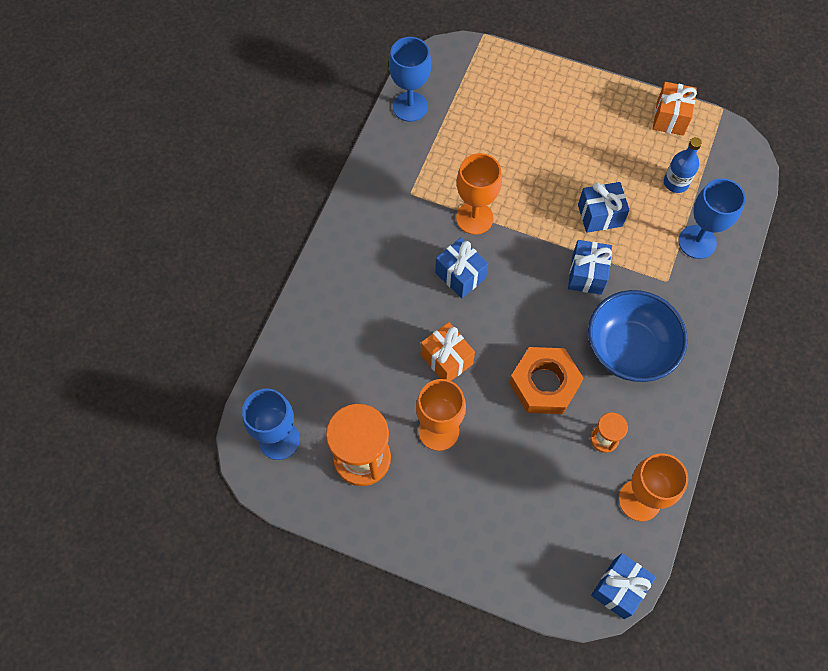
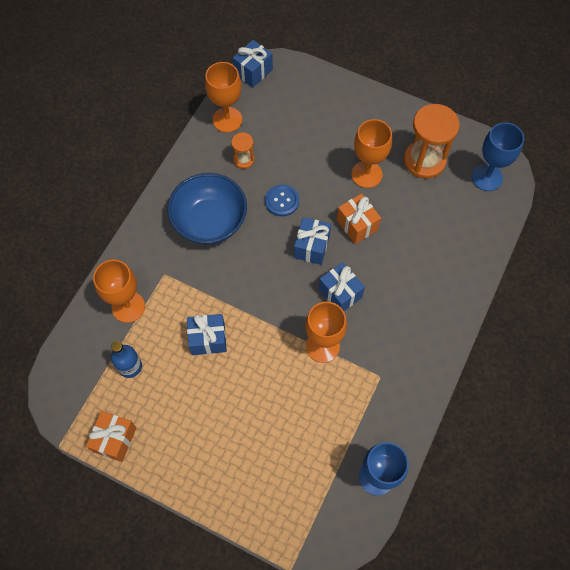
camera: 175 degrees left, 0 degrees up
(544, 384) = (282, 201): orange nut -> blue button
(586, 274) = (231, 285): blue gift -> blue gift (311, 247)
(697, 242) = (128, 307): blue goblet -> orange goblet

